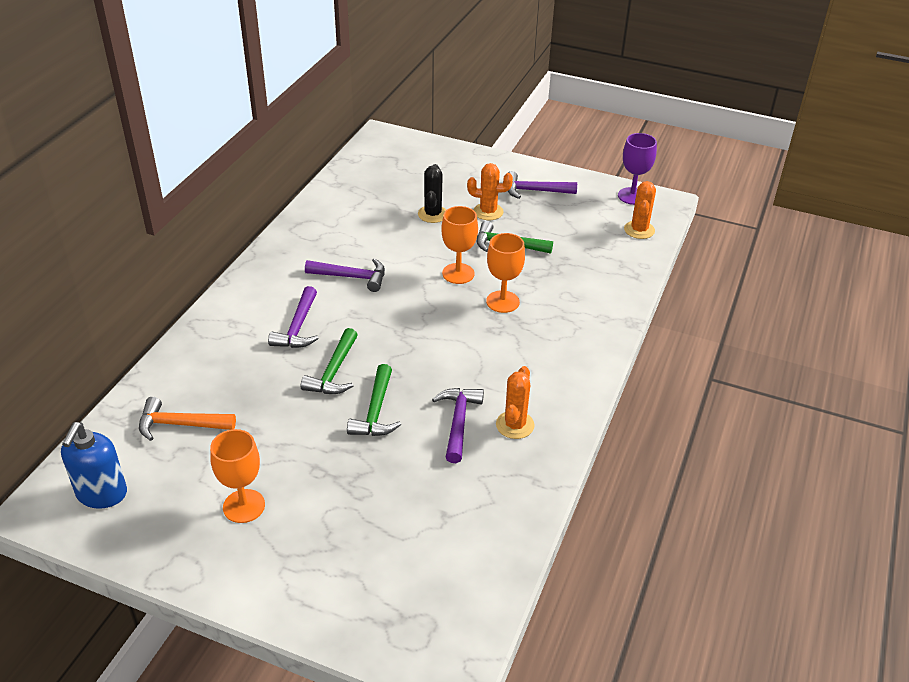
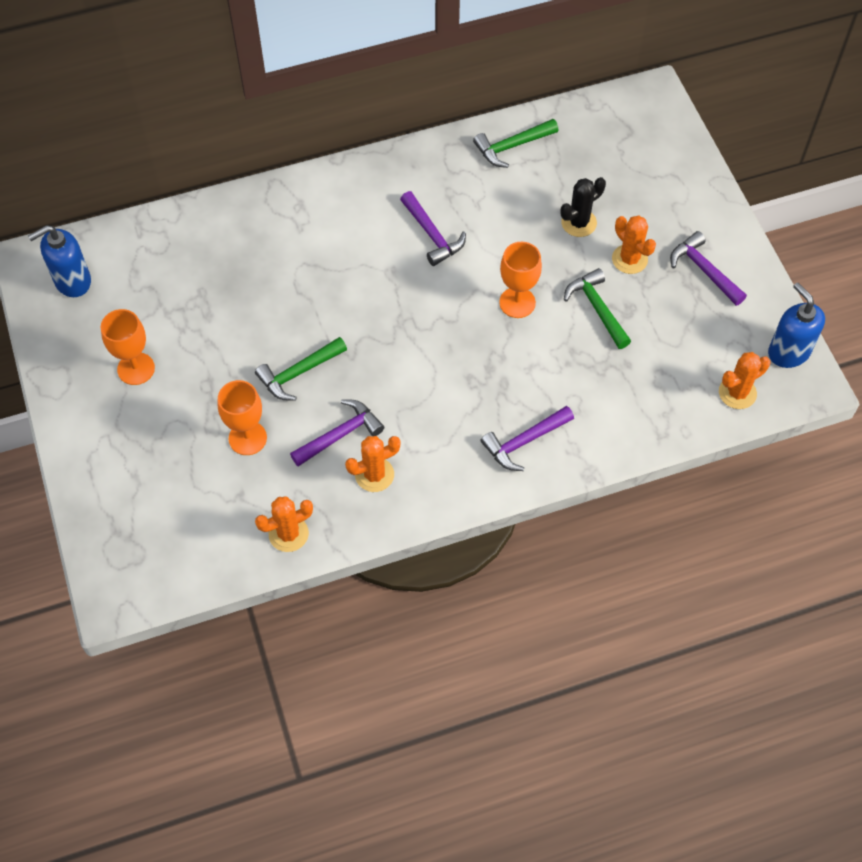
camera: 50 degrees right, 20 degrees up
(180, 424) = (170, 267): orange hammer -> none
(298, 328) = (336, 250): purple hammer -> purple hammer (524, 442)
(334, 372) = (312, 313): green hammer -> green hammer (512, 146)
(502, 302) = (514, 361): orange goblet -> orange goblet (247, 438)
(513, 506) = (288, 534): none -> orange cactus
(632, 196) = (788, 352): purple goblet -> blue soap dispenser

